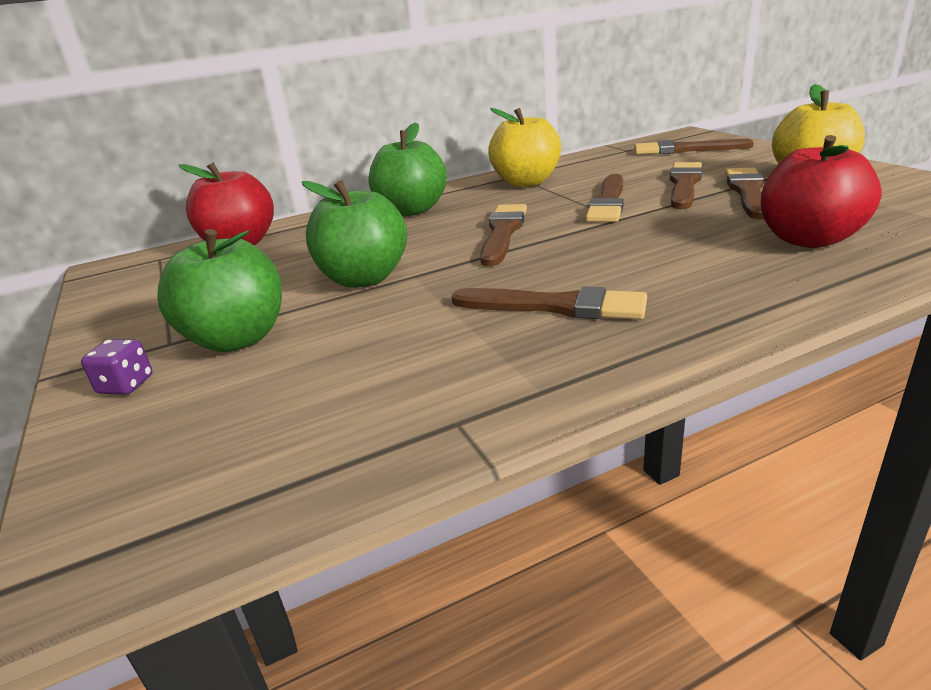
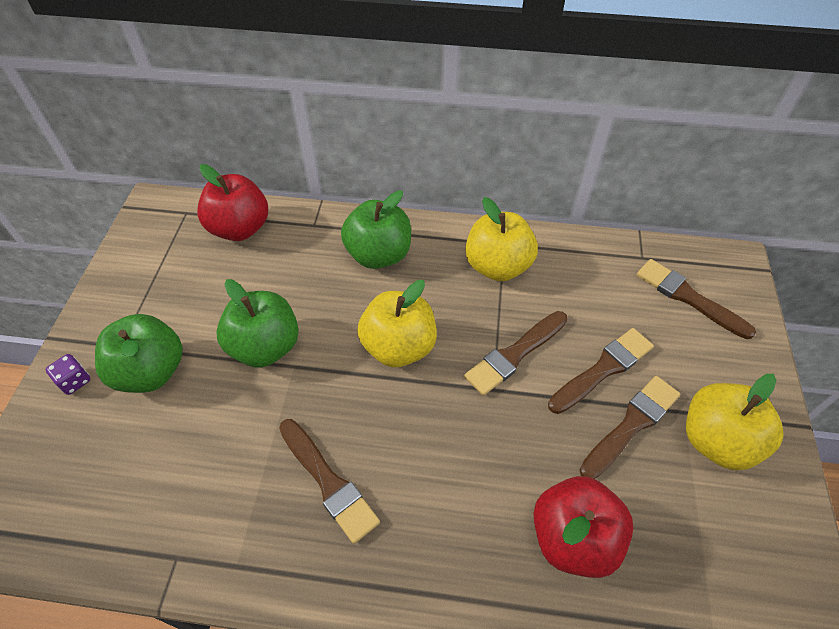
camera: 30 degrees right, 25 degrees up
(503, 233) = (398, 346): brown brush -> yellow apple

